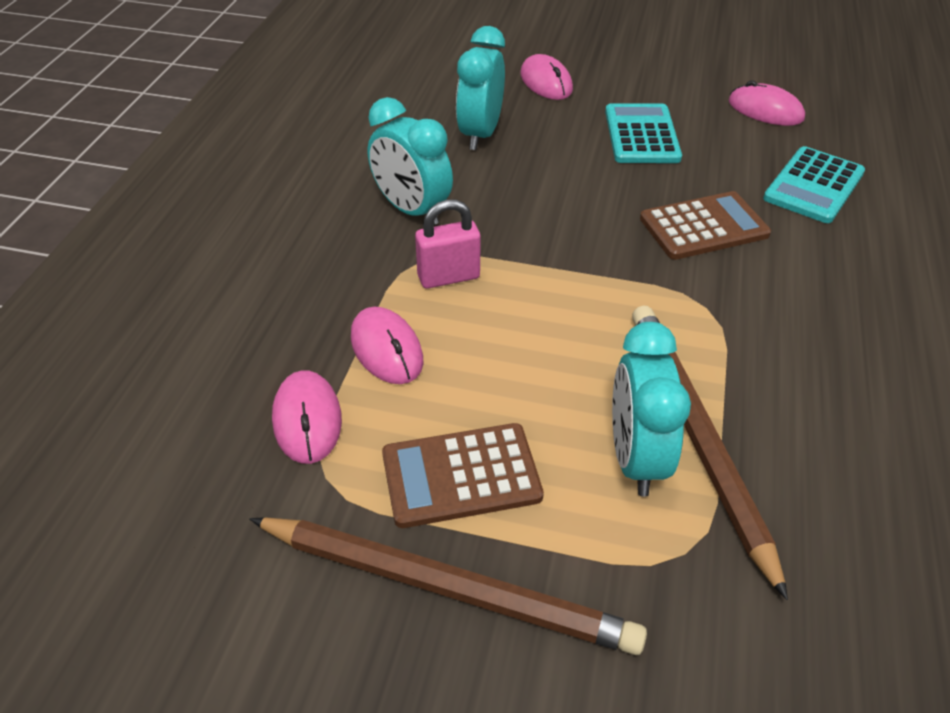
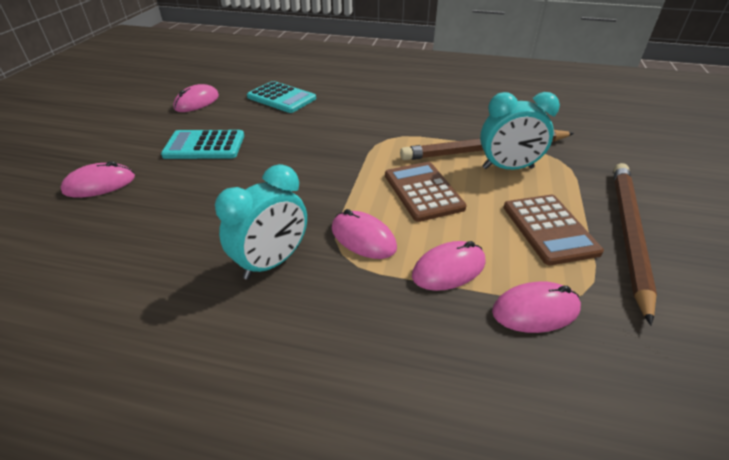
camera: 90 degrees left, 5 degrees down
(448, 277) = (363, 238): pink padlock -> pink mouse
(480, 134) = (166, 222): turquoise clock -> none
(703, 227) = (314, 132): brown calculator -> brown calculator (423, 191)

